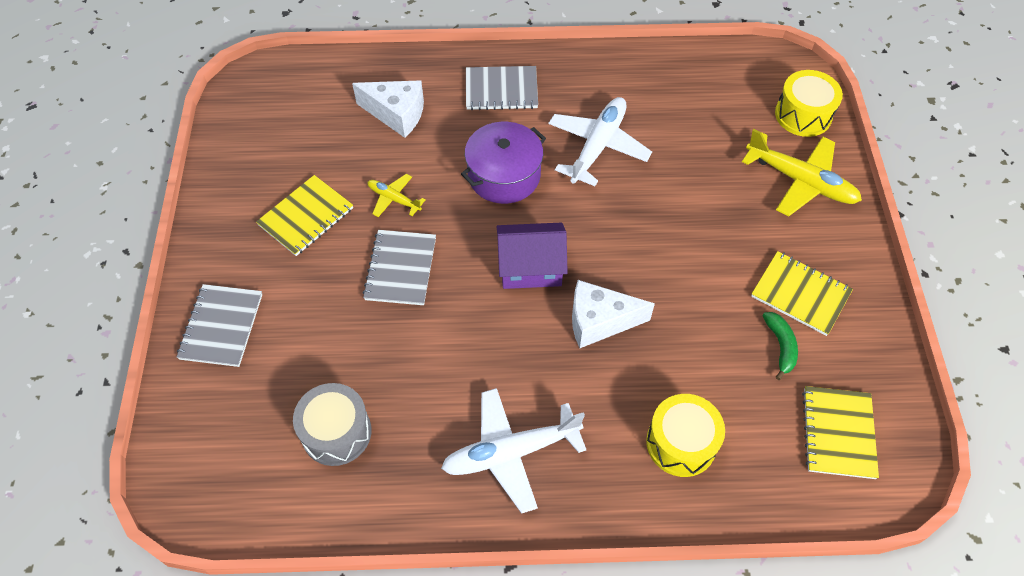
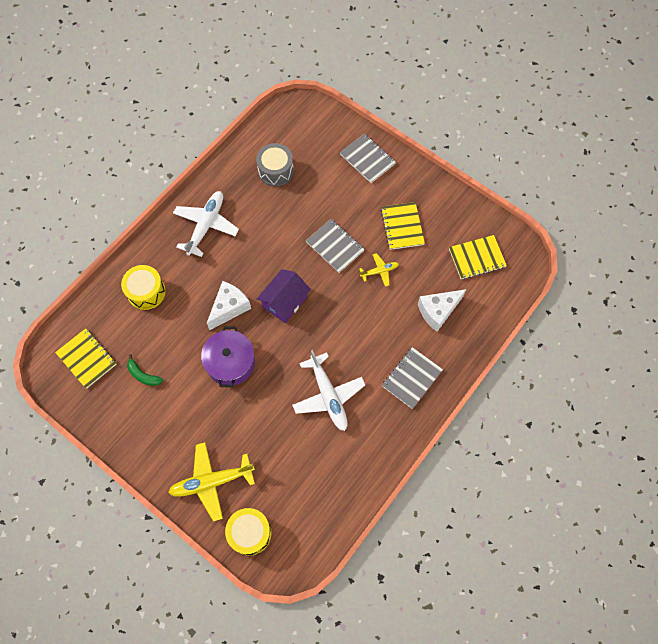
camera: 130 degrees right, 10 degrees up
(504, 175) = (350, 333): purple pot -> purple pot (230, 362)
(800, 294) = (156, 411): yellow notebook -> yellow notebook (477, 258)

